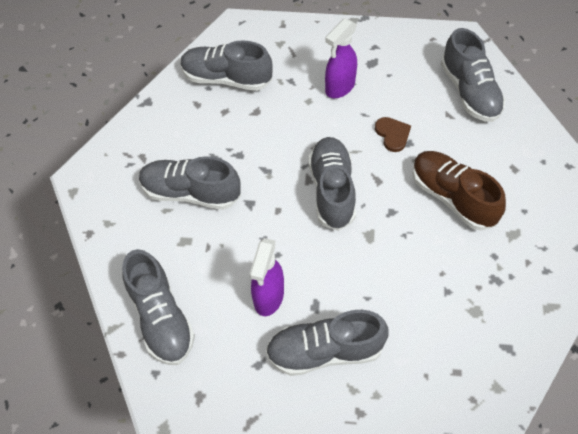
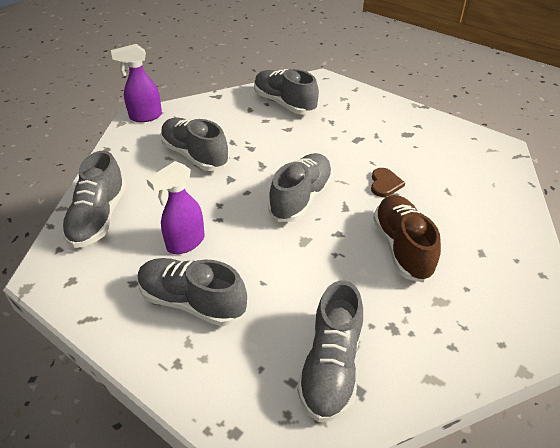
camera: 30 degrees right, 15 degrees down
(339, 87) = (366, 139): purple spray bottle -> purple spray bottle (145, 117)
(469, 92) = (480, 183): grey shoe -> grey shoe (331, 367)

